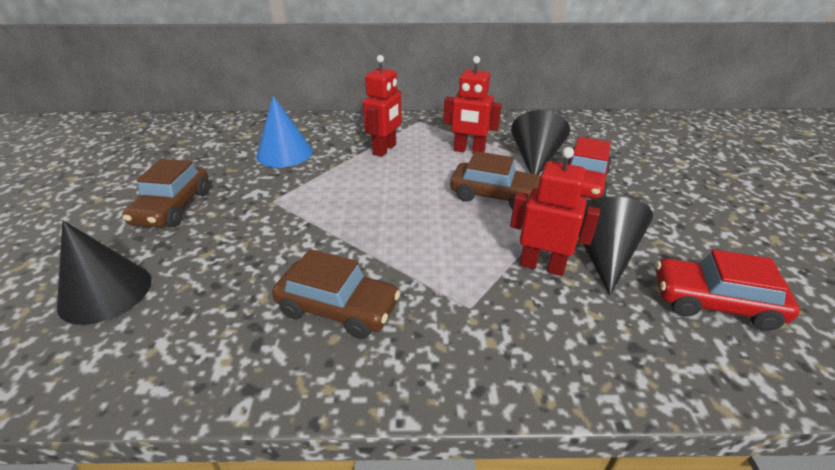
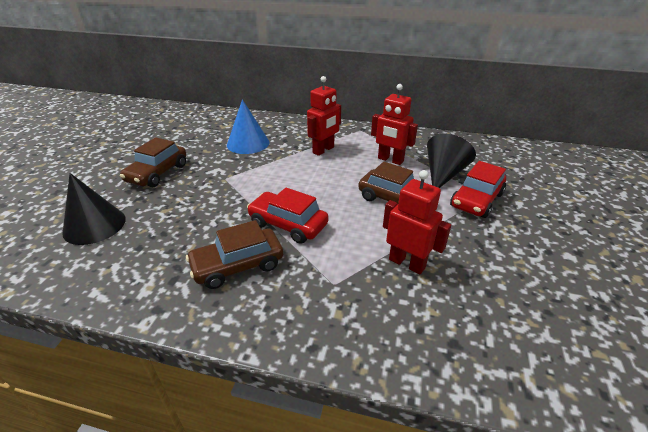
camera: 15 degrees right, 0 degrees up
(338, 308) = (238, 265): brown car -> brown car turned 120 degrees clockwise
(603, 255) = (463, 264): black cone -> none
(714, 303) = (545, 323): red car -> red car (288, 224)

